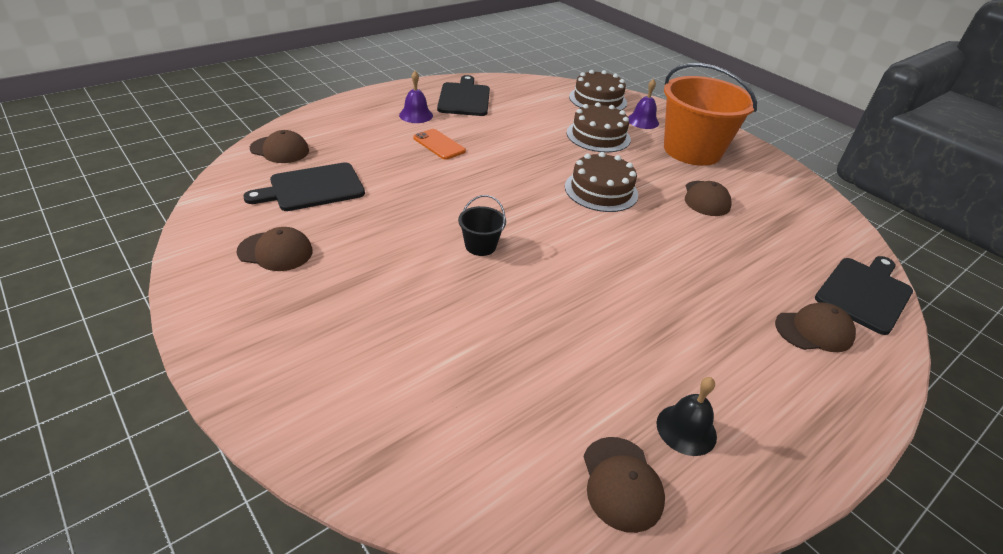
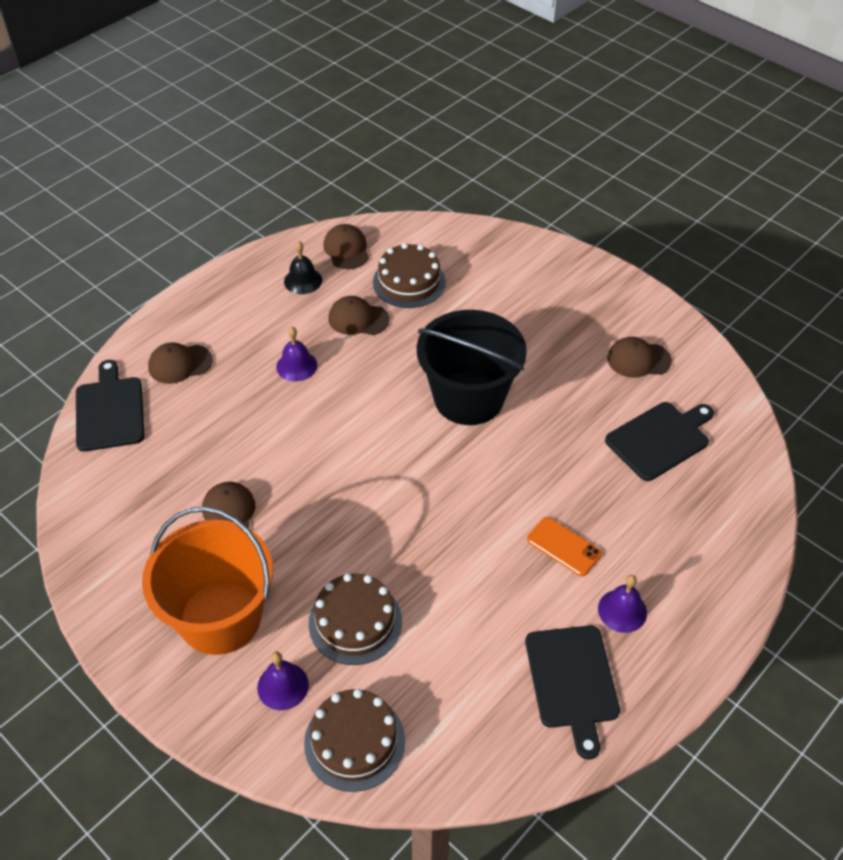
camera: 175 degrees right, 10 degrees up
(280, 150) = (737, 492): brown cap -> brown cap (358, 319)
(480, 246) = (468, 398): black bucket -> black bucket, size x2.41
(601, 190) = (353, 502): brown cake -> brown cake (409, 282)
(671, 306) = (296, 366): none -> purple bell
(865, 293) = (110, 411): black cutting board -> black cutting board turned 135 degrees clockwise

